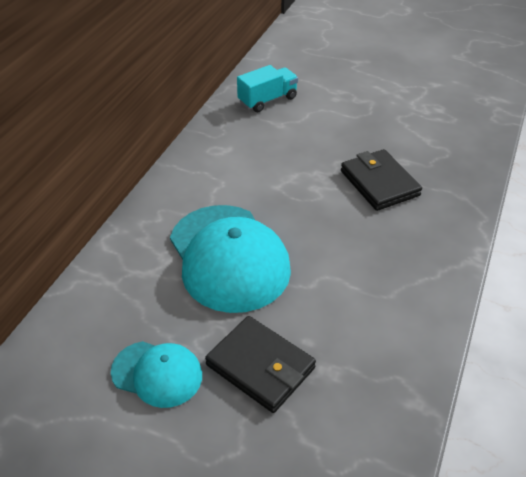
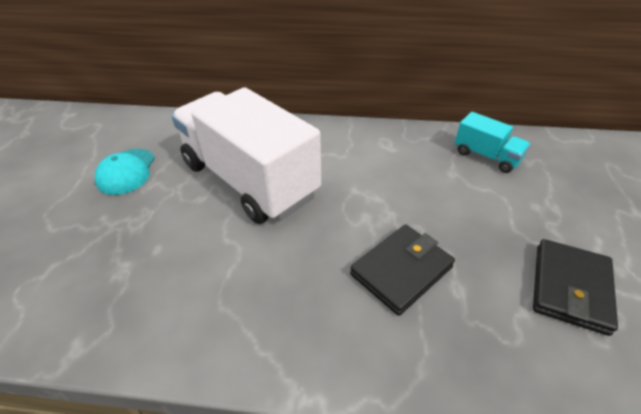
camera: 75 degrees right, 0 degrees up
(229, 257) = (249, 180): turquoise cap -> white truck
(260, 366) = (129, 224): black wallet -> black wallet (570, 288)

